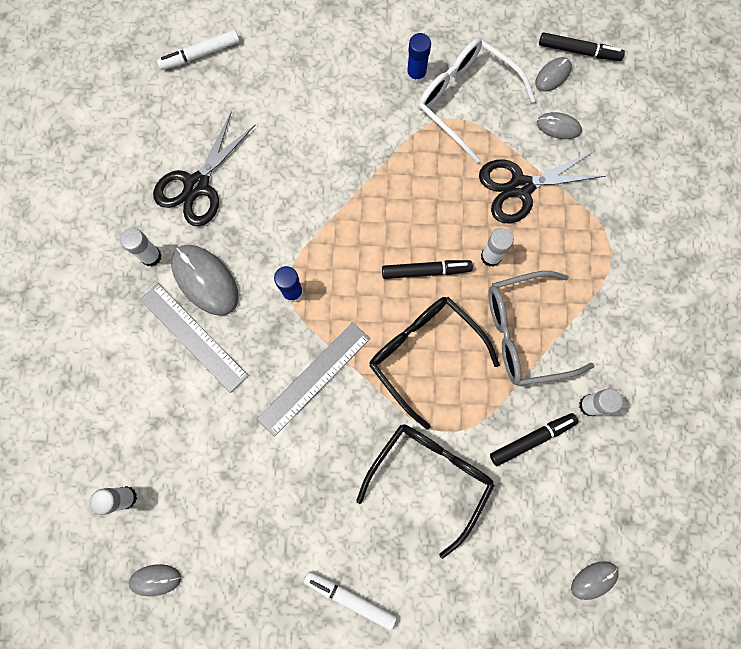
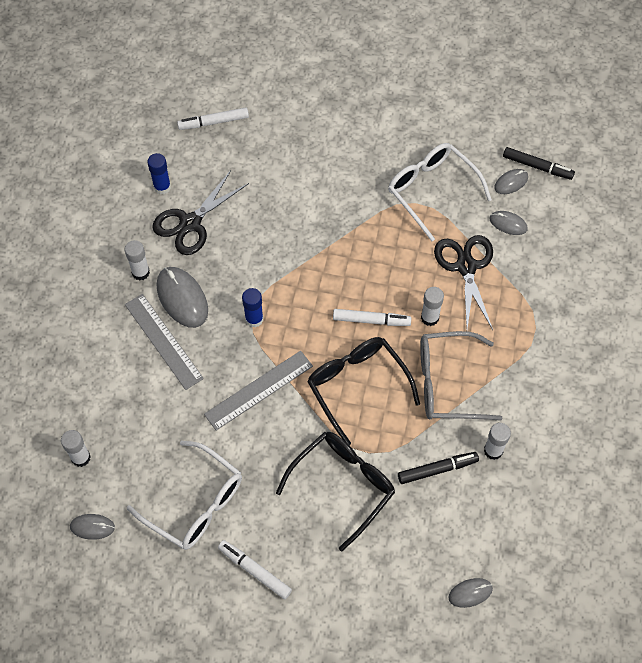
camera: 10 degrees right, 15 degrees down
(268, 530) = (195, 504): none -> white glasses
(416, 75) = (393, 165): blue glue stick -> blue glue stick (162, 187)
(426, 271) = (371, 320): black marker -> white marker
(520, 187) = (466, 266): black scissors -> black scissors turned 90 degrees clockwise

